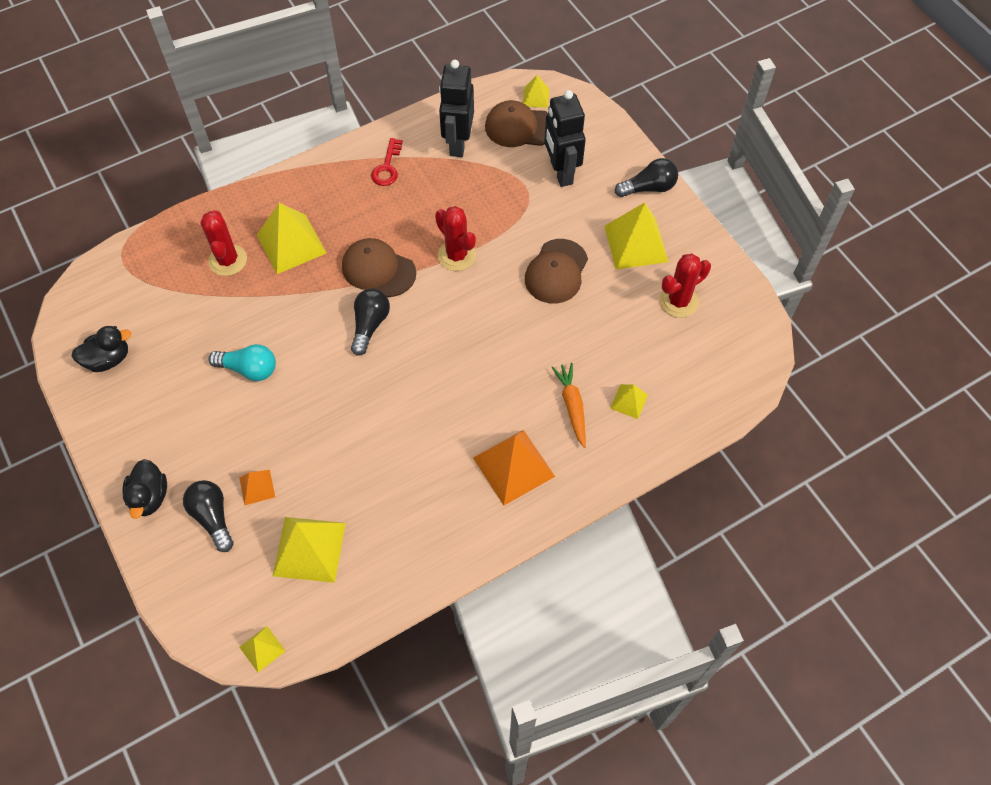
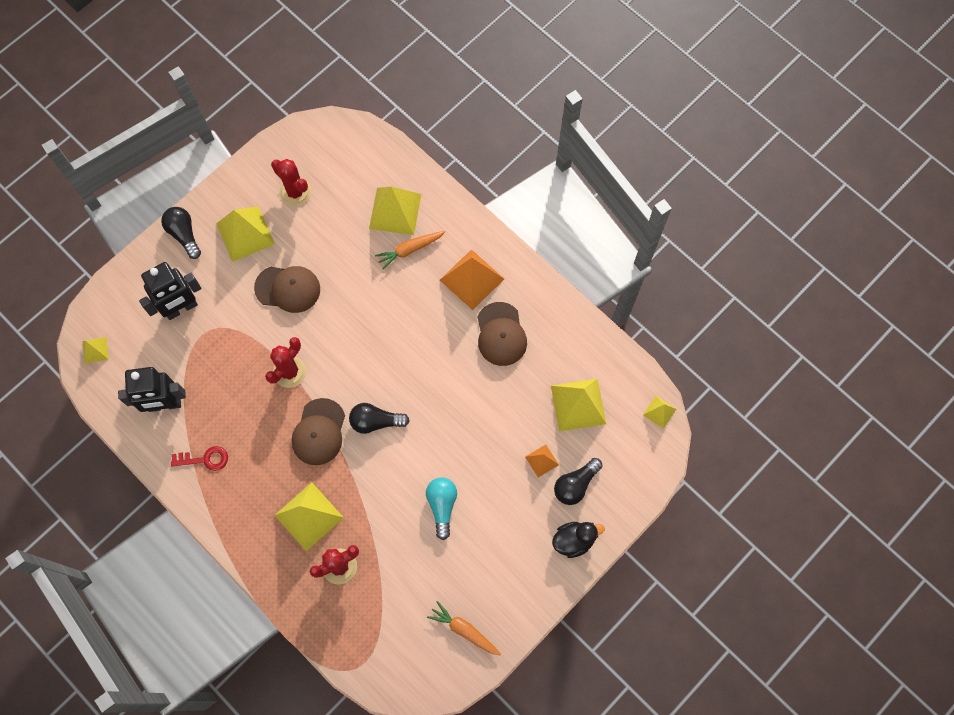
camera: 105 degrees left, 10 degrees up
(108, 359) = (464, 630): black duck -> orange carrot
(520, 127) = (135, 355): brown cap -> brown cap (501, 334)
(629, 401) = (395, 211): yellow pyramid -> yellow pyramid, size x1.96

